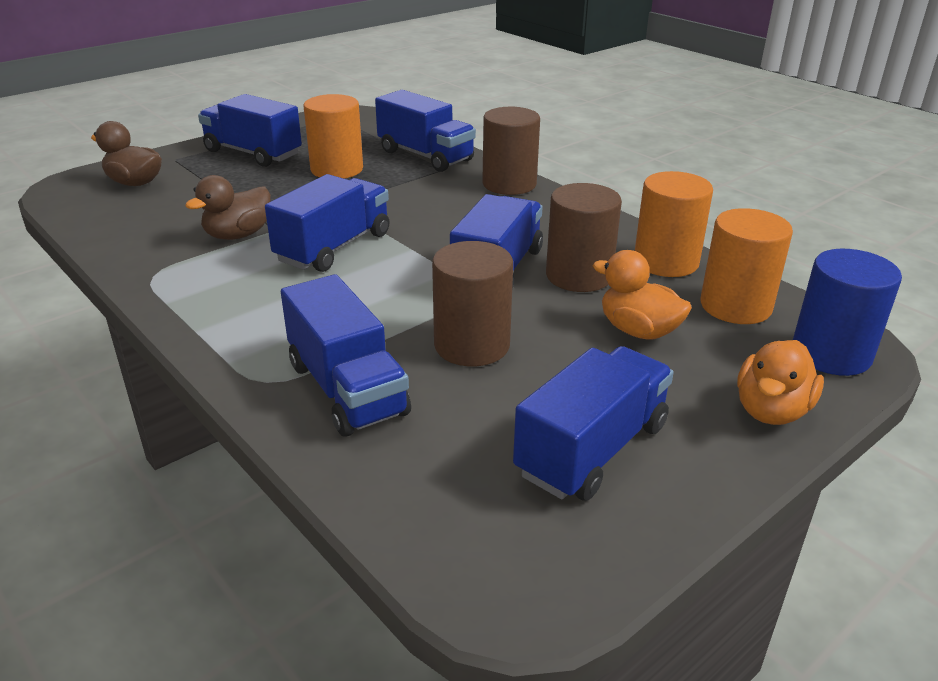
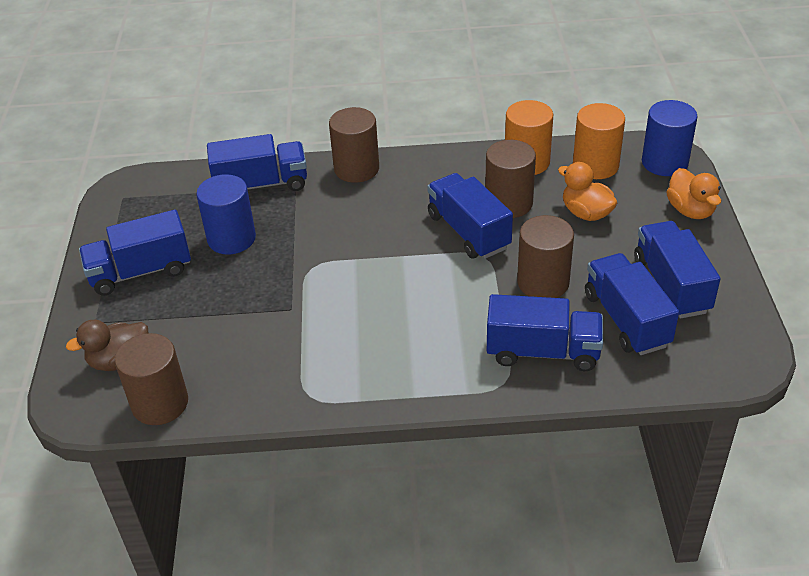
camera: 50 degrees left, 10 degrees up
(92, 215) = (160, 403): none -> brown cylinder
(238, 235) = (290, 331): brown duck -> none
(334, 247) = (362, 290): blue truck -> blue truck (626, 320)
(337, 169) = (231, 239): orange cylinder -> blue cylinder
(638, 331) = (586, 213): orange duck -> orange duck turned 60 degrees clockwise

